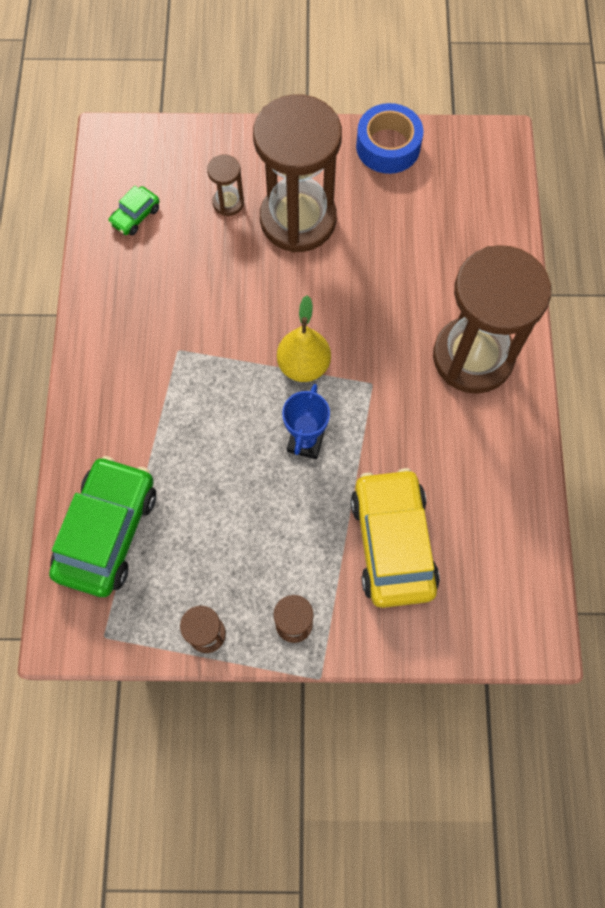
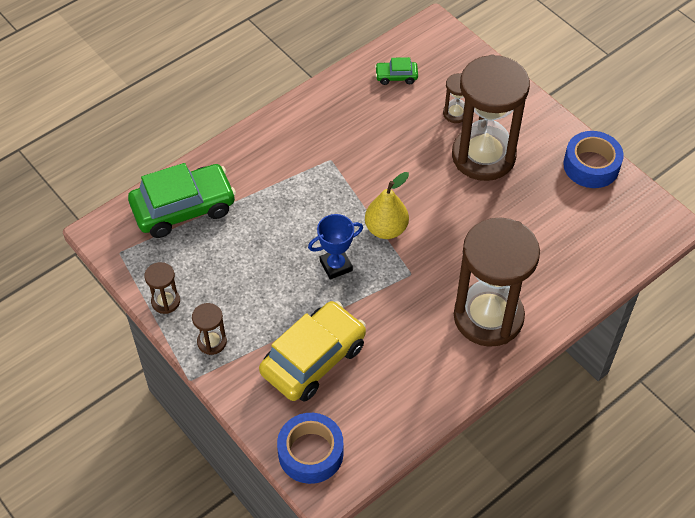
camera: 50 degrees right, 15 degrees down
(491, 623) = (310, 453): none -> blue tape

